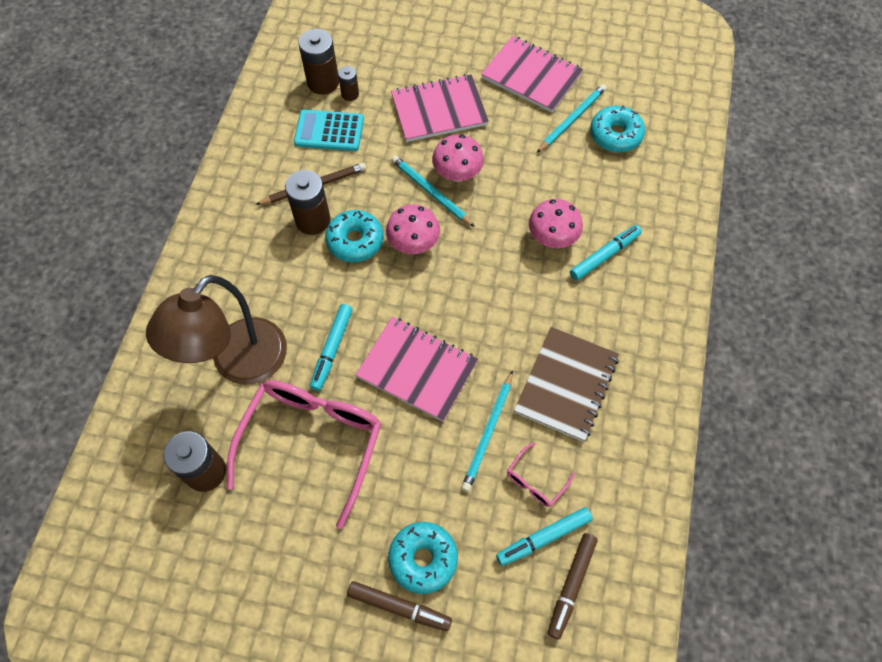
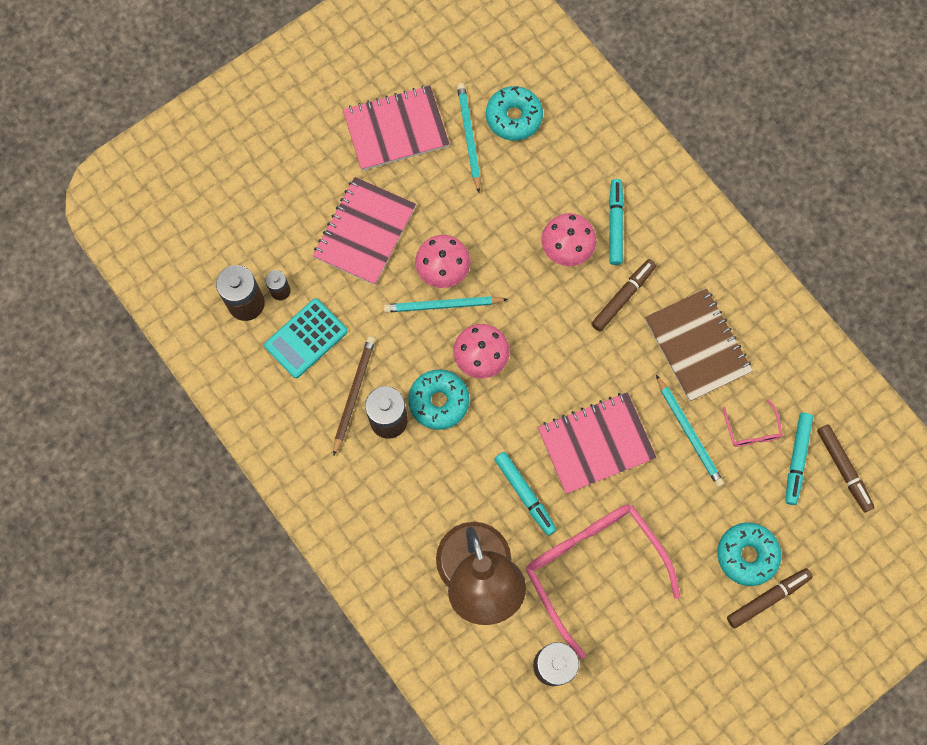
camera: 50 degrees left, 10 degrees up
(553, 302) = (623, 297): none -> brown marker

